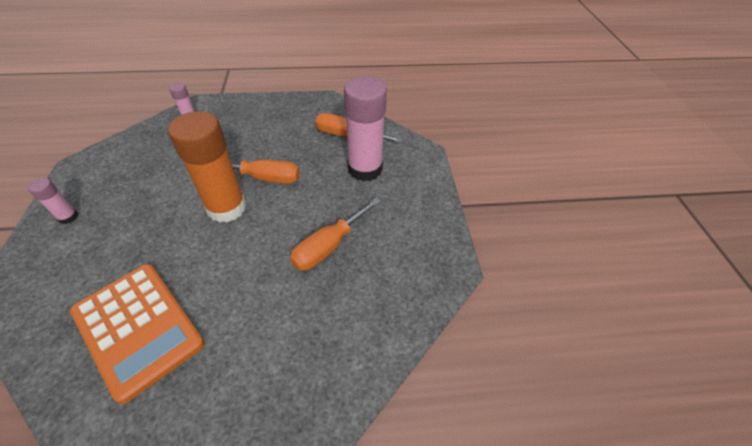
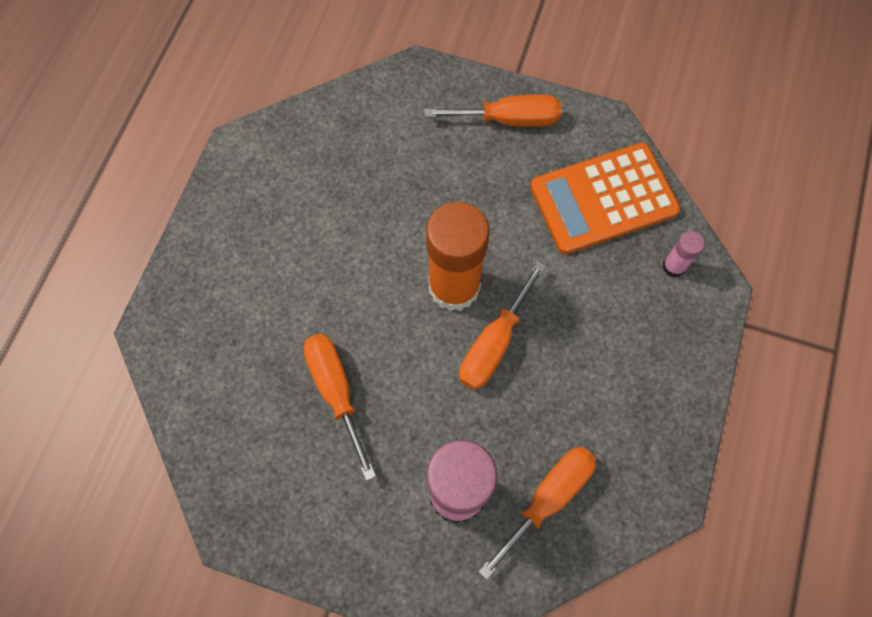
camera: 115 degrees right, 20 degrees up
(68, 217) = (509, 120): pink glue stick -> orange screwdriver
(138, 328) = (321, 183): orange calculator -> orange calculator (603, 199)

